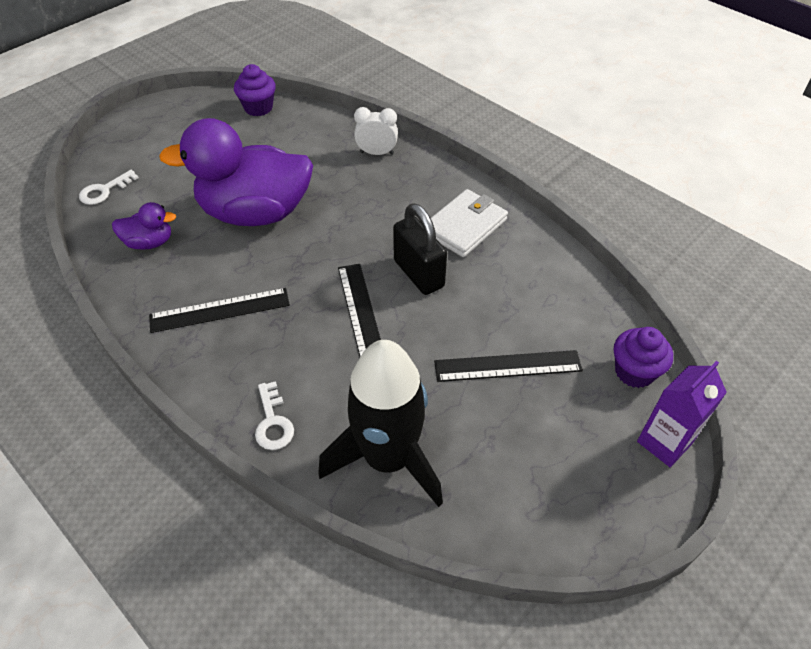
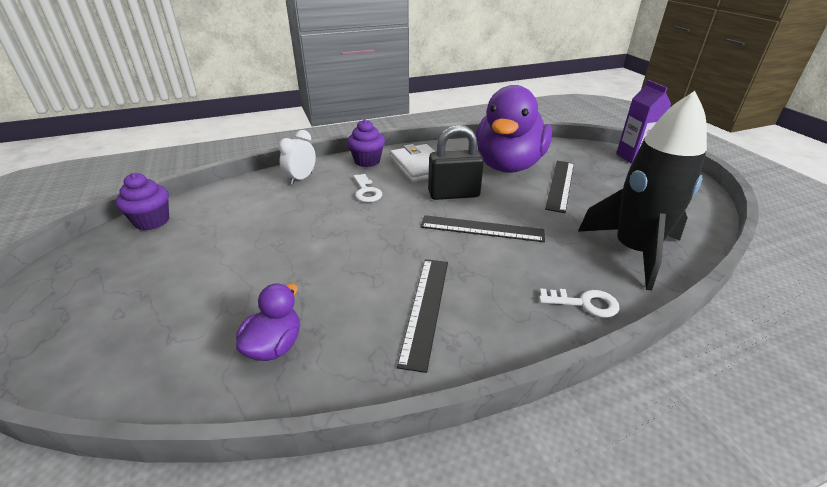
camera: 65 degrees left, 15 degrees down
(104, 191) = (126, 375): white key -> white key (366, 191)
(255, 213) = (306, 256): purple duck -> purple duck (508, 165)
(634, 372) = (579, 150): purple cupcake -> purple cupcake (367, 161)

